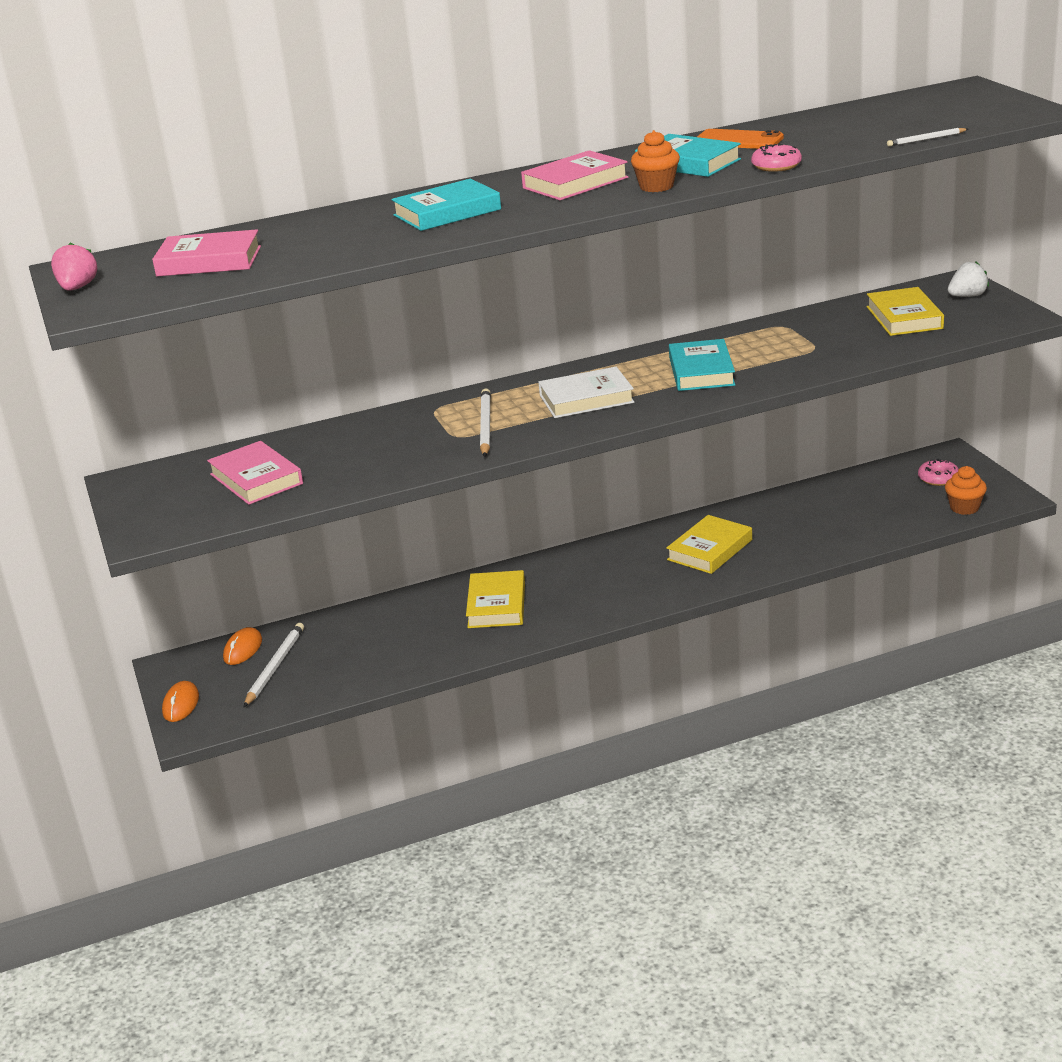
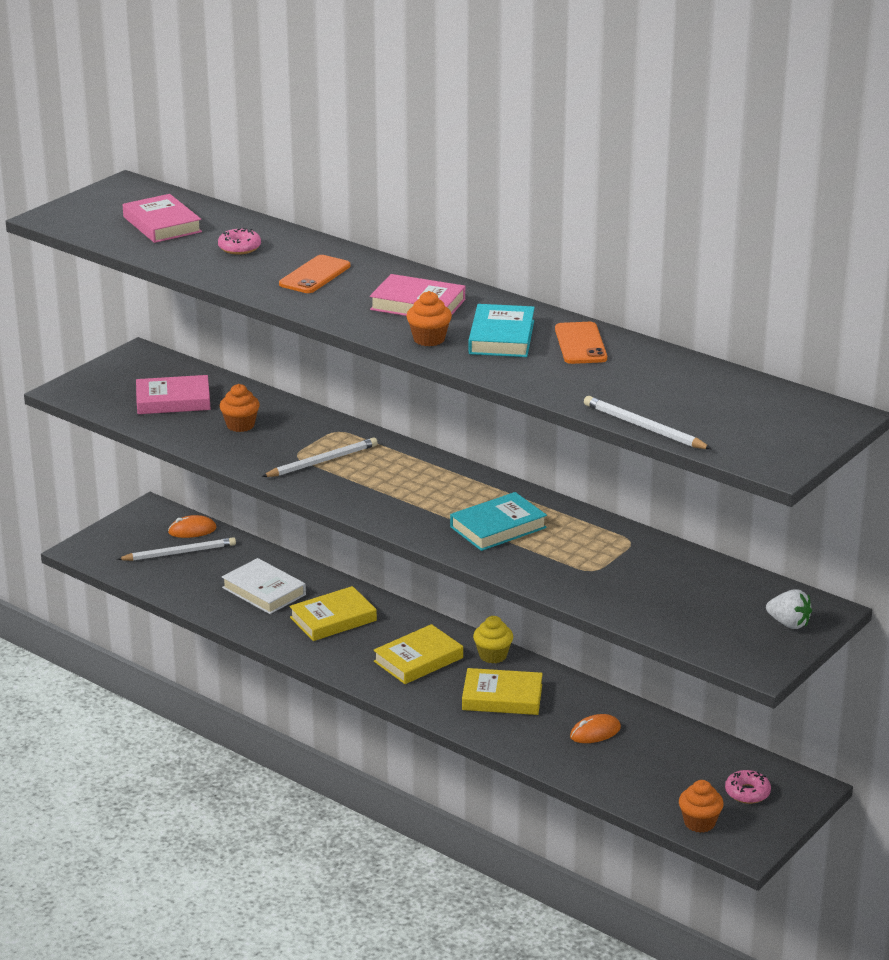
camera: 55 degrees right, 0 degrees up
(77, 288) = (88, 200): pink strawberry -> none
(181, 704) = (108, 534): orange mouse -> orange mouse (595, 732)
(256, 479) = (173, 400): pink book -> pink book turned 60 degrees clockwise
(359, 453) = (240, 425): none -> orange cupcake
(447, 212) = (315, 275): turquoise book -> orange phone
(586, 399) = (403, 490): white book -> white book (264, 591)
(641, 539) = (493, 655): none -> yellow cupcake
(776, 166) = (518, 376): pink donut -> pink donut (239, 248)
(904, 317) = (703, 600): yellow book -> yellow book (418, 659)
(926, 139) = (644, 427): white pencil -> white pencil, size x1.70

